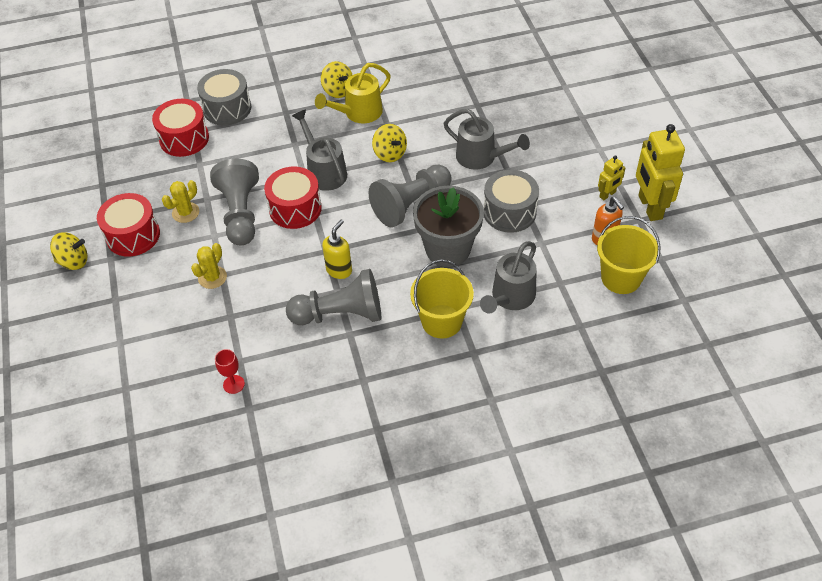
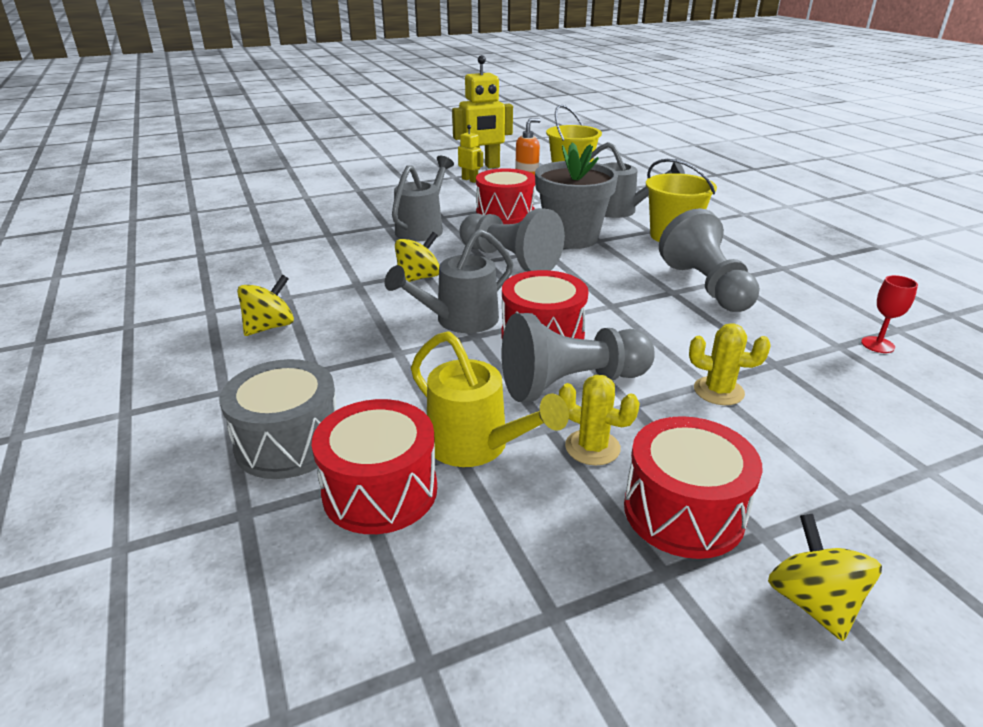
camera: 100 degrees left, 20 degrees down
(339, 270) = (639, 293): yellow soap dispenser -> none
(358, 113) = (330, 306): yellow watering can -> yellow watering can (477, 446)
(509, 212) = (505, 214): grey drum -> red drum

